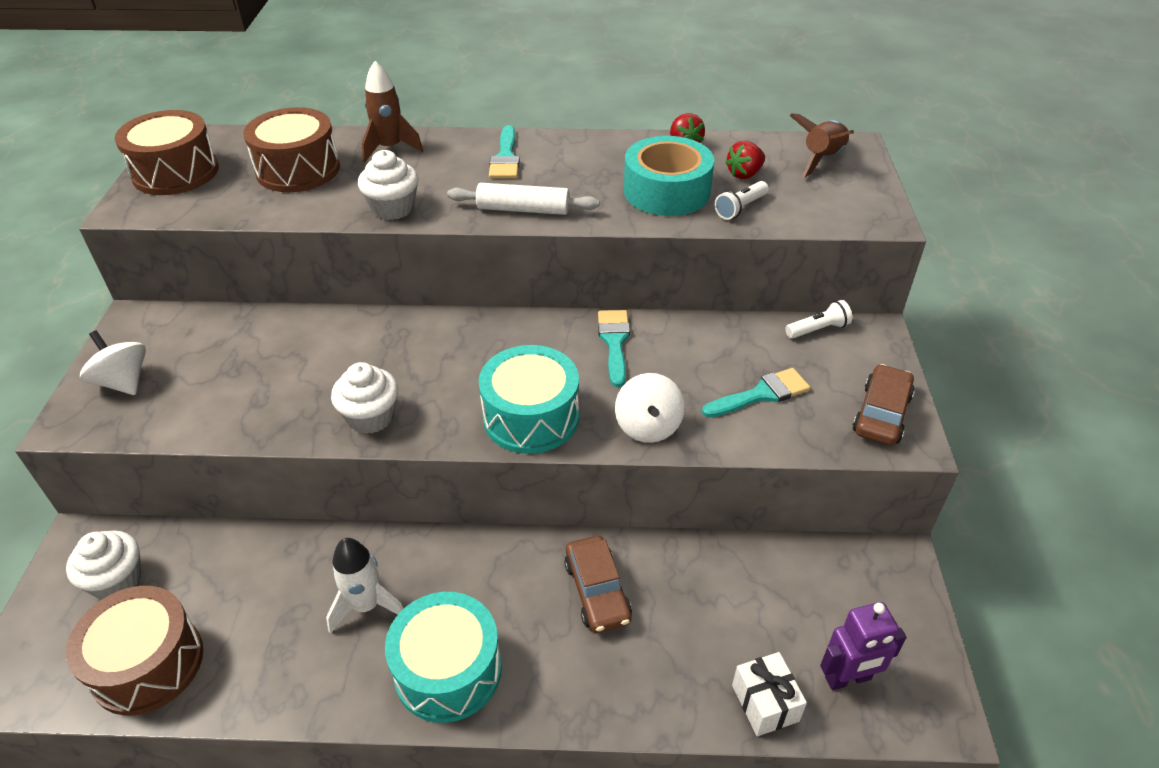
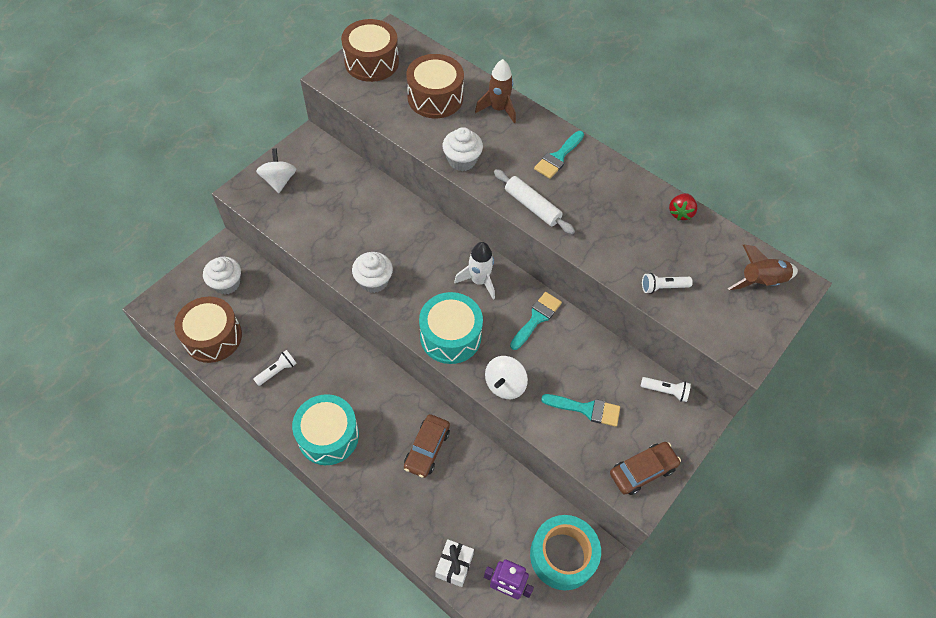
camera: 35 degrees right, 15 degrees up
(296, 640) = (277, 371): none -> white flashlight
(366, 605) = (318, 376): white rocket -> white rocket (479, 281)
(666, 191) = (630, 245): turquoise tape -> turquoise tape (563, 555)
(744, 174) = (694, 262): red strawberry -> none

